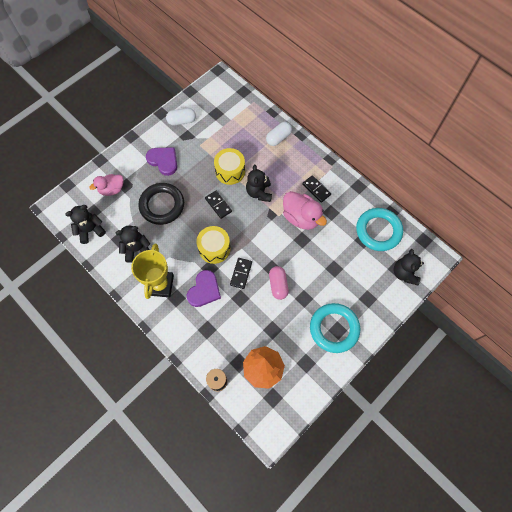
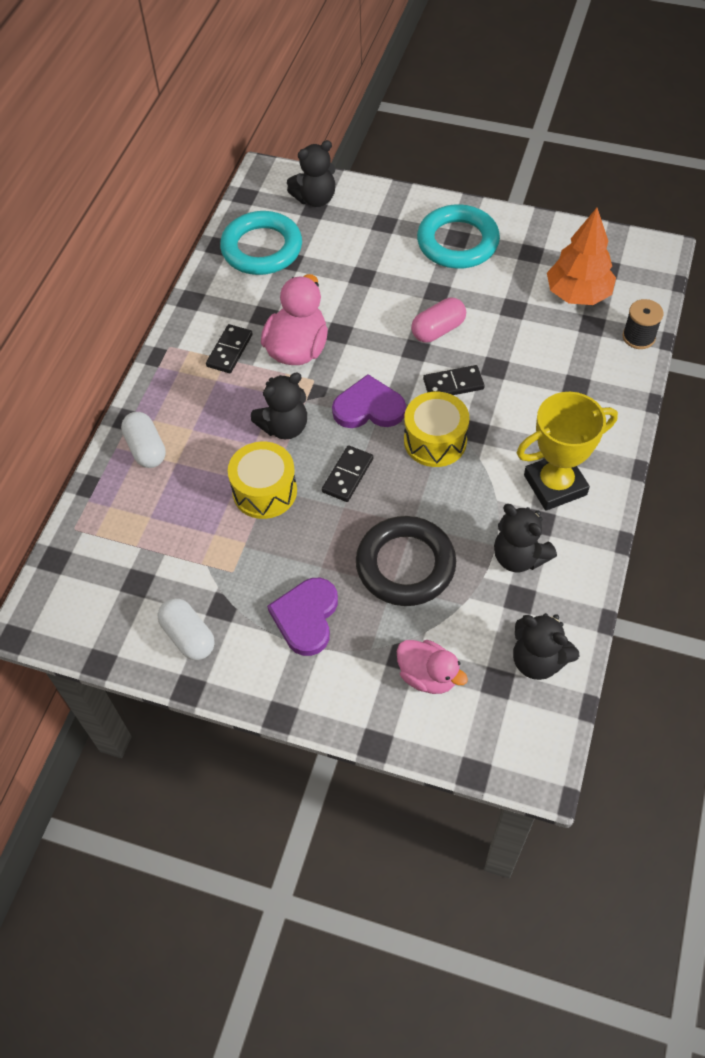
camera: 115 degrees left, 10 degrees down
(204, 290) = (517, 419): purple heart -> purple heart (368, 407)
(278, 138) = (146, 449): white capsule -> white capsule turned 45 degrees clockwise

